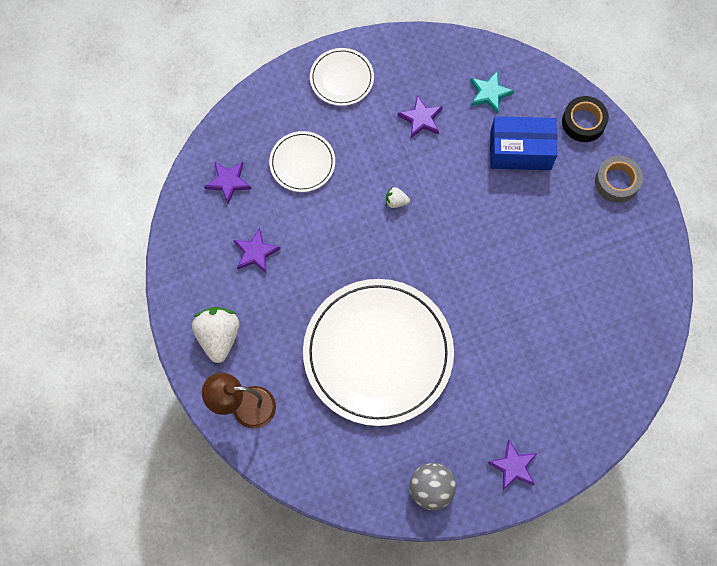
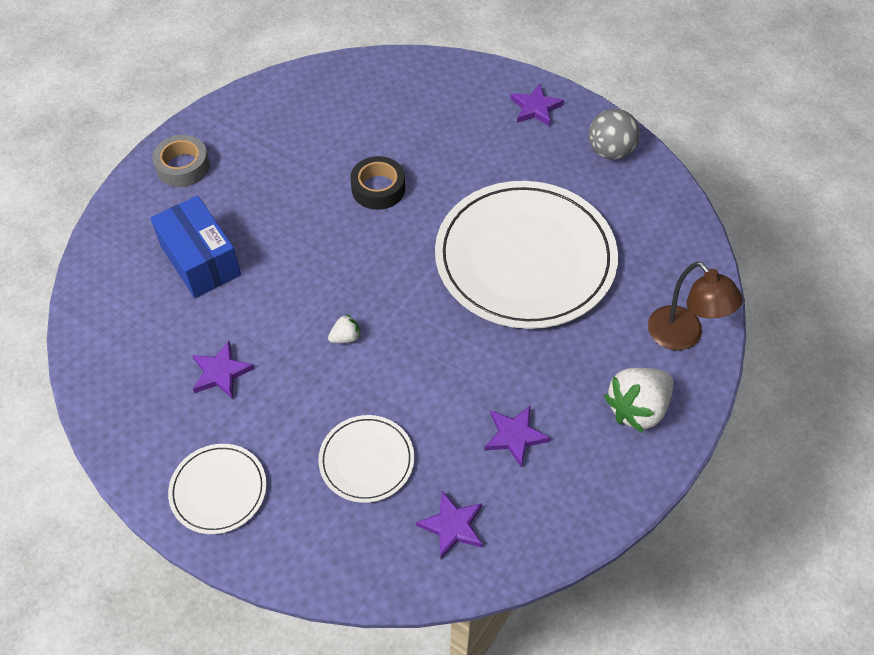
camera: 125 degrees left, 15 degrees down
(396, 201) = (345, 337): white strawberry -> white strawberry turned 90 degrees counterclockwise
(489, 93) = (142, 325): turquoise star -> none
(583, 122) = (126, 224): black tape -> black tape (378, 188)

